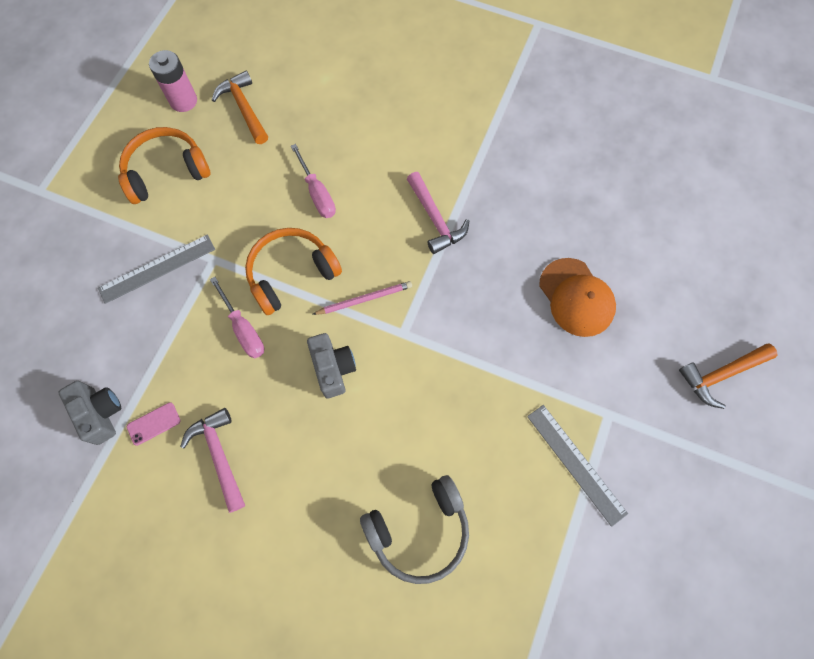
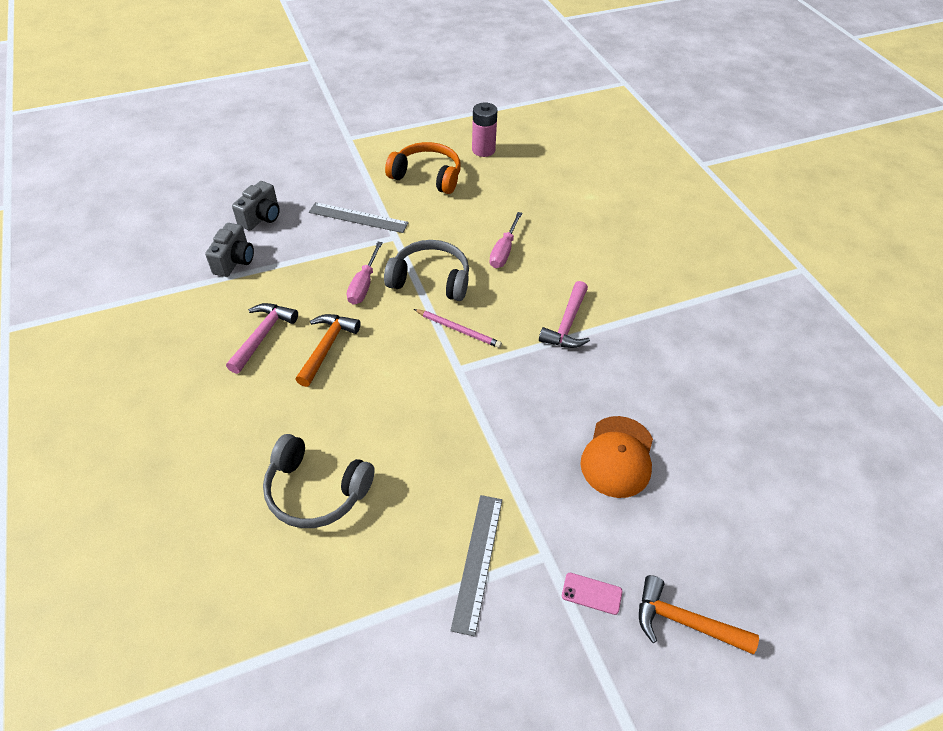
camera: 45 degrees right, 20 degrees down
(154, 424) = (252, 289): pink phone -> pink phone (591, 593)
(244, 108) = (515, 177): orange hammer -> orange hammer (327, 347)
(291, 274) = (430, 279): orange headphones -> grey headphones
(333, 369) = (387, 350): grey camera -> grey camera (261, 217)

